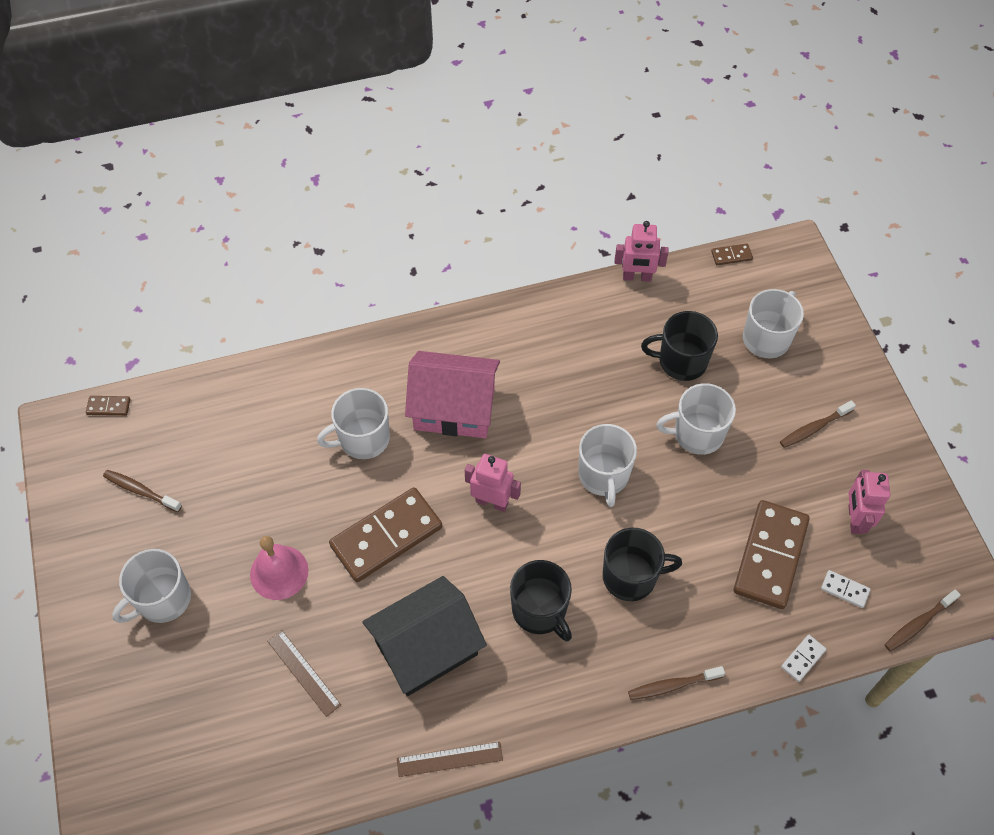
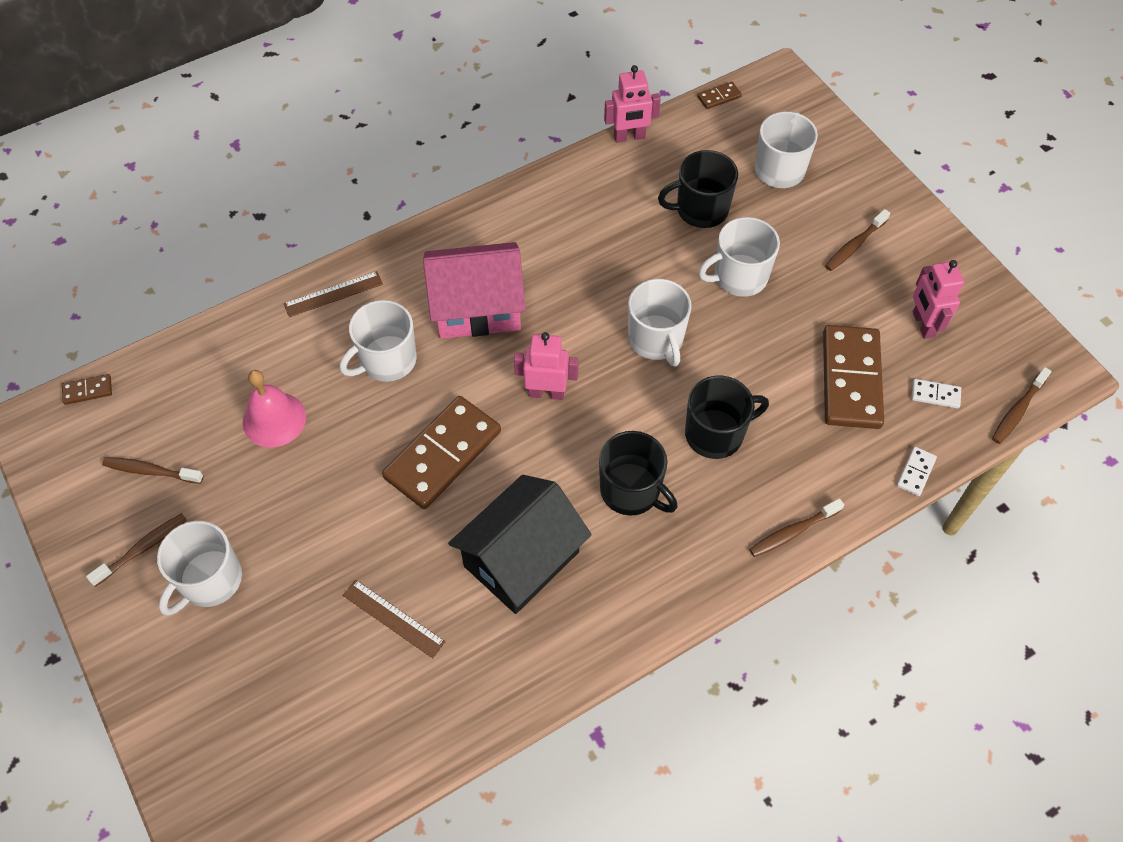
camera: 15 degrees left, 0 degrees up
(116, 557) = (143, 548): none -> brown toothbrush
(279, 572) = (334, 520): pink bell -> pink bell (274, 419)
(449, 759) = (581, 667): brown ruler -> brown ruler (333, 294)

